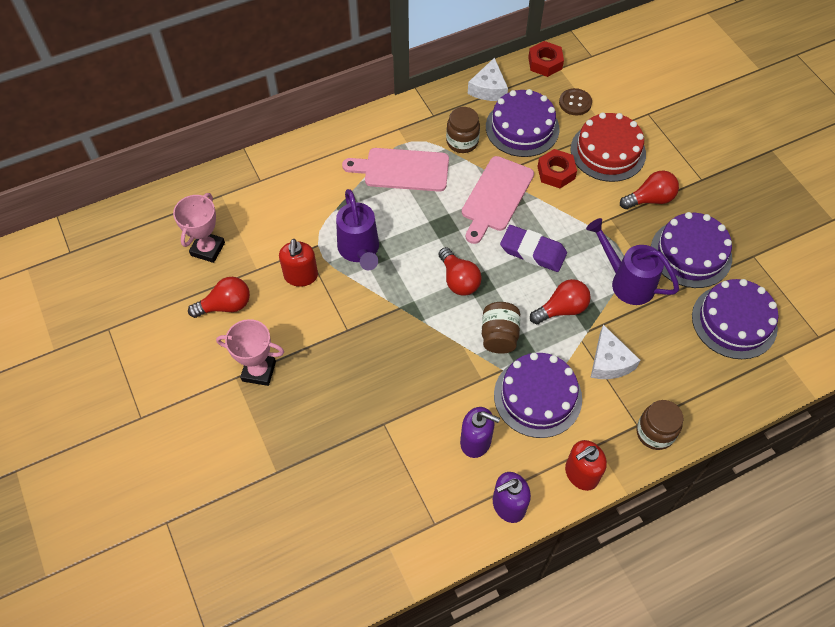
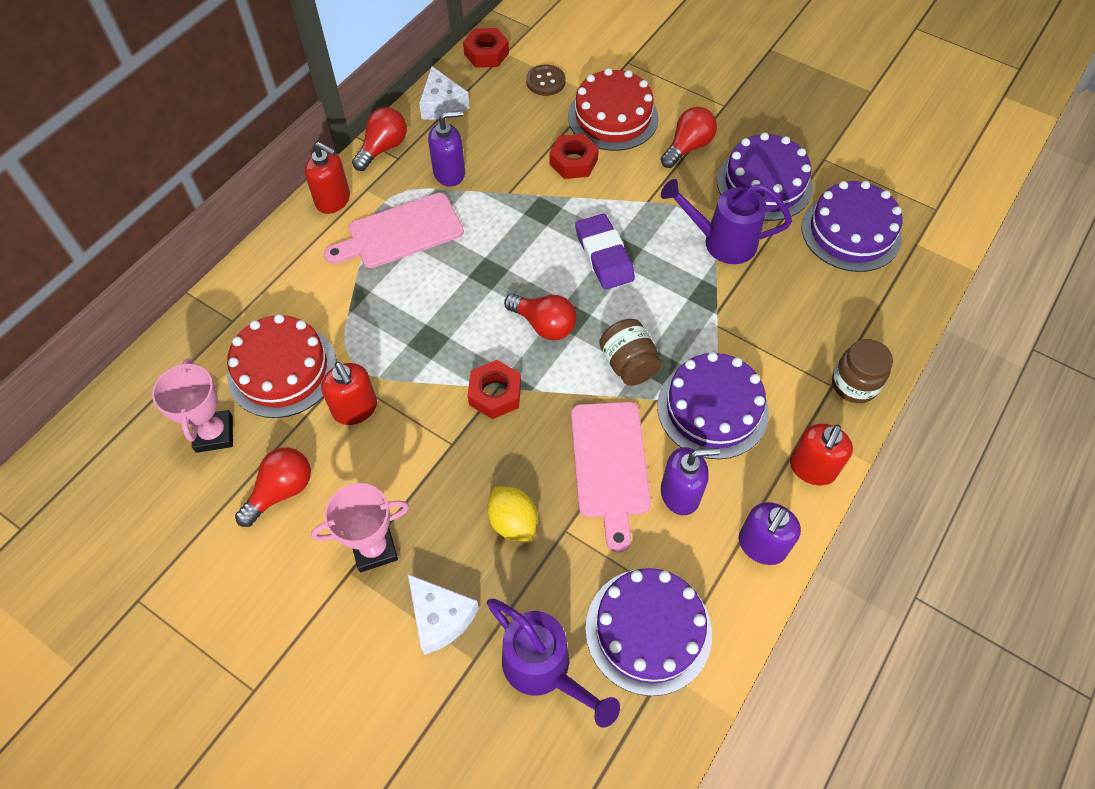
camera: 30 degrees left, 0 degrees up
(271, 228) = (282, 370): none -> red cake
(354, 400) = (513, 522): none -> yellow lemon
(359, 251) = (408, 346): purple watering can -> purple watering can (544, 670)
(372, 127) = (333, 200): none -> red soap dispenser
(396, 311) = (495, 393): none -> red nut
(462, 142) = (449, 173): brown jar -> purple soap dispenser
(496, 197) = (526, 215): pink cutting board -> pink cutting board (610, 465)
(522, 128) = (506, 130): purple cake -> purple cake (648, 630)
(533, 251) = (604, 256): purple eraser -> purple eraser turned 75 degrees clockwise
(561, 309) = (675, 302): red light bulb -> red light bulb (383, 148)
(609, 362) = (760, 334): white cheese -> white cheese (440, 617)

